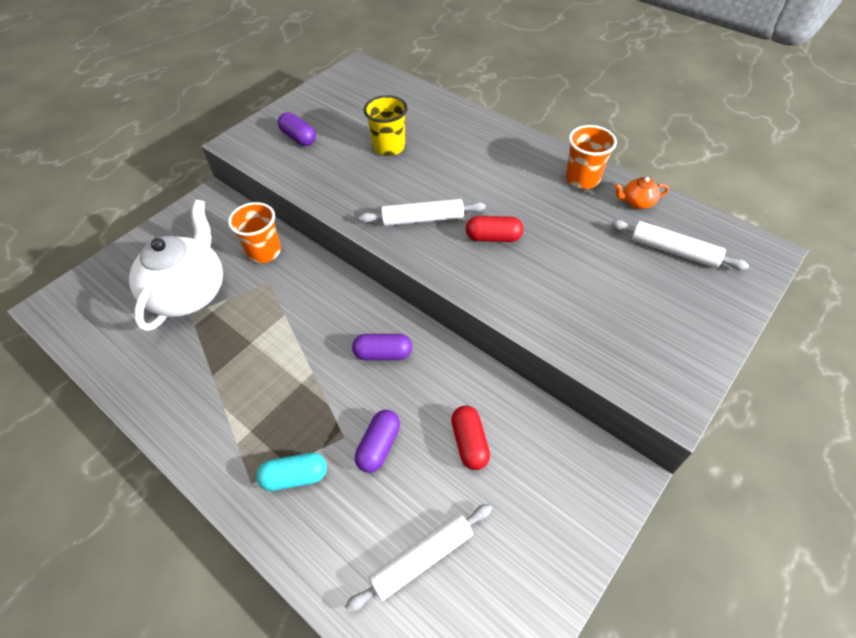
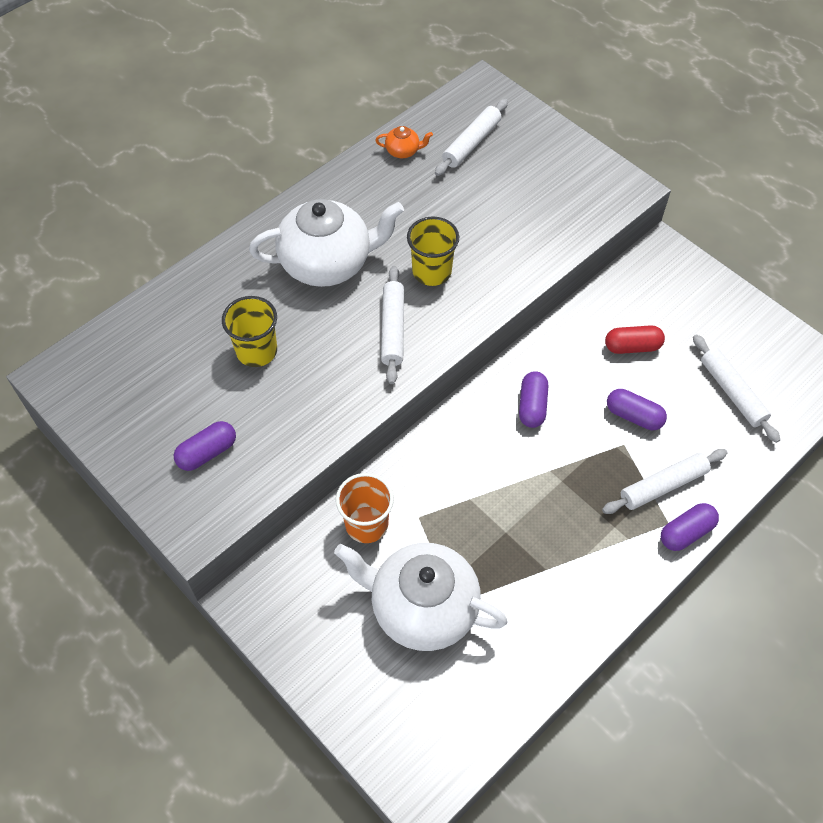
camera: 85 degrees left, 5 degrees up
(239, 501) = (686, 532): none -> purple capsule
(295, 477) = (663, 485): turquoise capsule -> white rolling pin
(485, 172) = (327, 263): none -> white teapot
(493, 237) = (432, 272): red capsule -> yellow cup
(582, 179) = (359, 184): orange cup -> none
(637, 202) = (403, 151): orange teapot -> orange teapot turned 90 degrees counterclockwise

